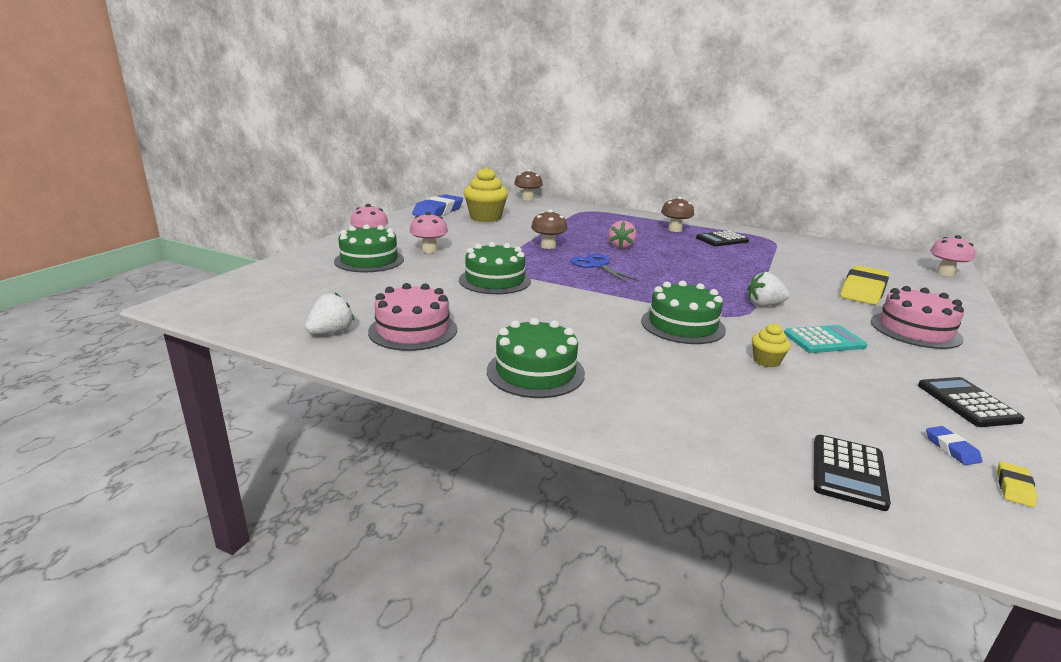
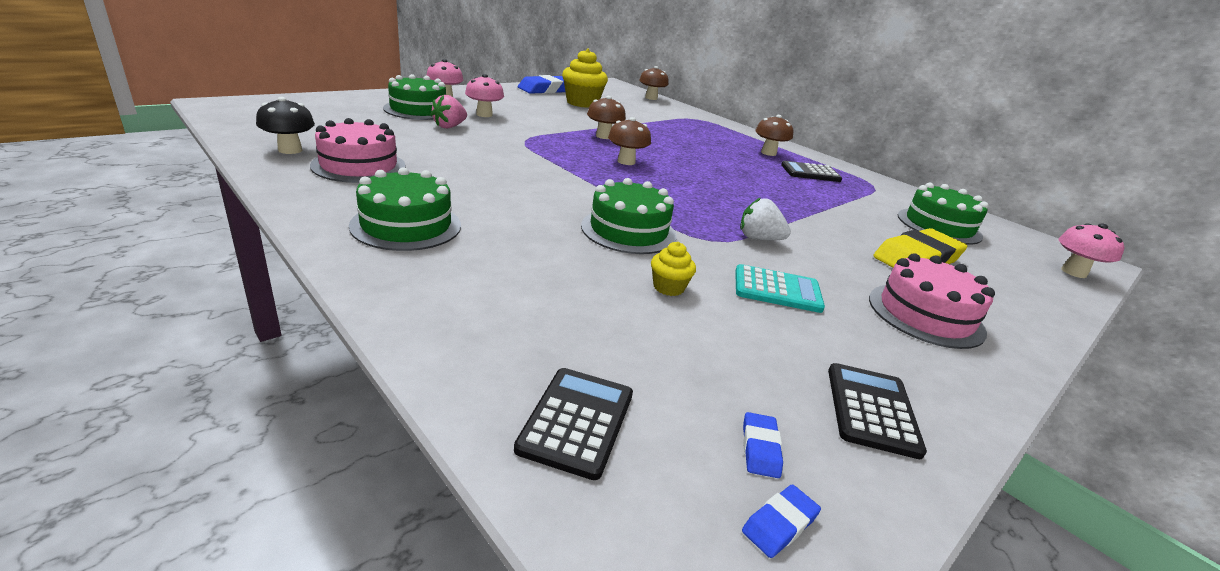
camera: 20 degrees right, 5 degrees up
(331, 332) = (290, 150): white strawberry -> black mushroom
(495, 280) = (502, 149): green cake -> green cake (938, 226)
(597, 265) = (626, 161): blue scissors -> brown mushroom
(621, 246) = (681, 153): pink strawberry -> pink strawberry (449, 126)
(848, 472) = (576, 421): black calculator -> black calculator turned 150 degrees clockwise
(1014, 487) = (779, 524): yellow eraser -> blue eraser

